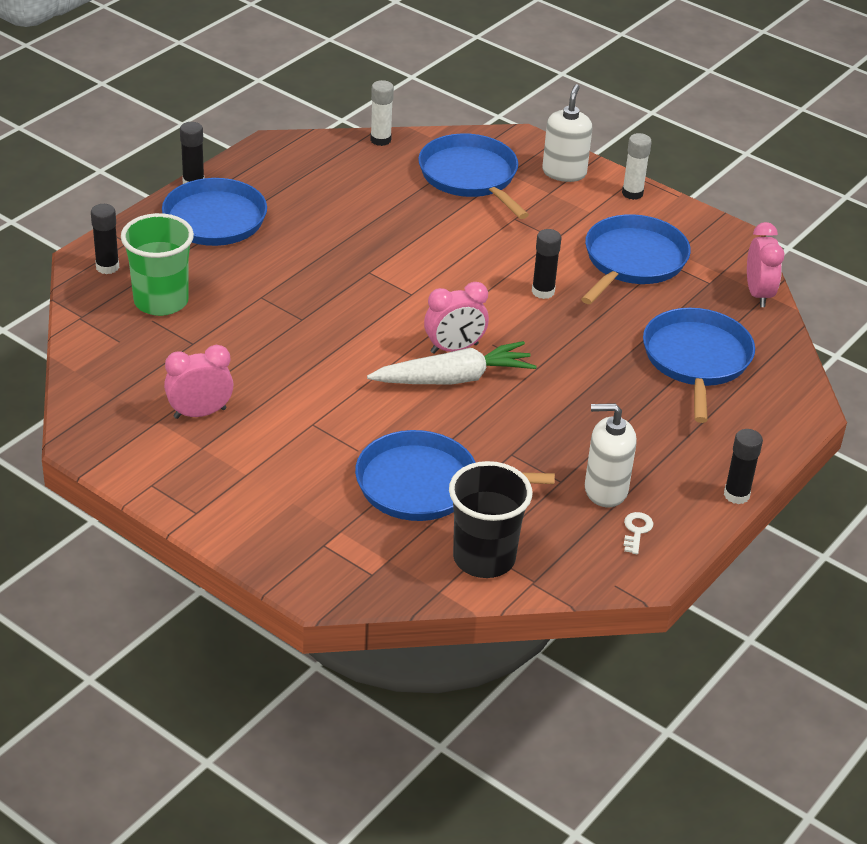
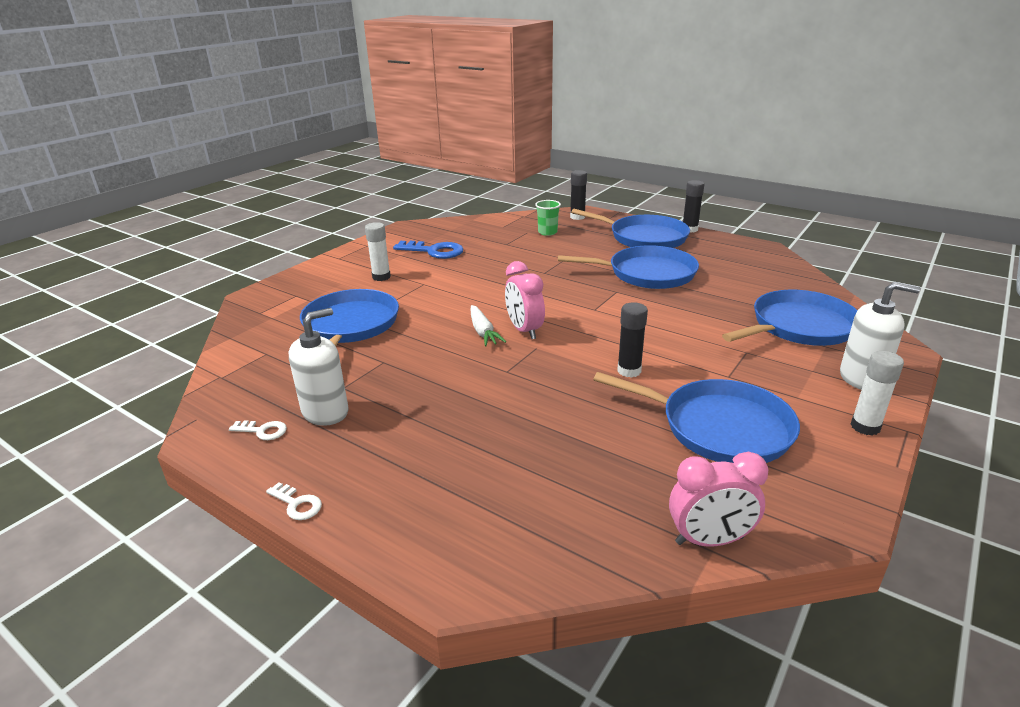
camera: 90 degrees right, 10 degrees down
(161, 301) = (547, 232): green cup -> green cup, size x0.53
(200, 413) = (434, 251): pink clock -> blue key
(380, 140) = (817, 284): white glue stick -> white glue stick (381, 277)
(454, 378) = (483, 332): white carrot -> white carrot, size x0.57
(484, 558) = (257, 354): black cup -> none
(605, 490) = (325, 412): white soap dispenser -> white soap dispenser turned 45 degrees clockwise
(696, 360) = (543, 476): blue pan -> blue pan (647, 273)
(736, 495) = (297, 504): black glue stick -> white key

